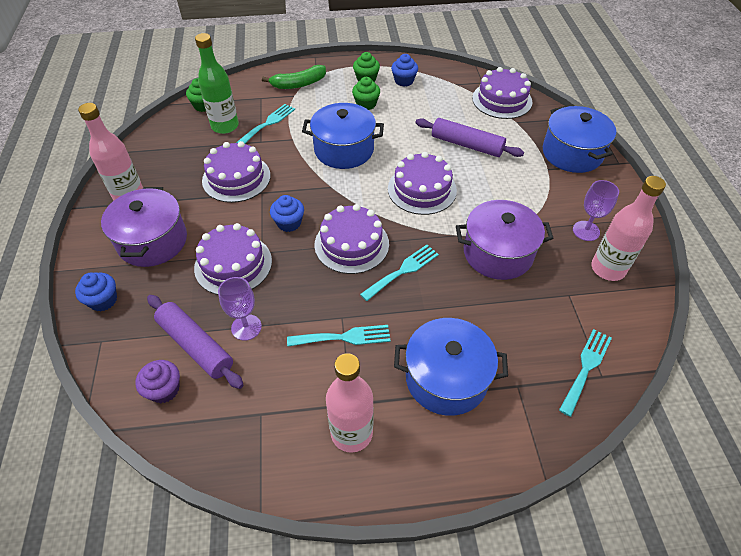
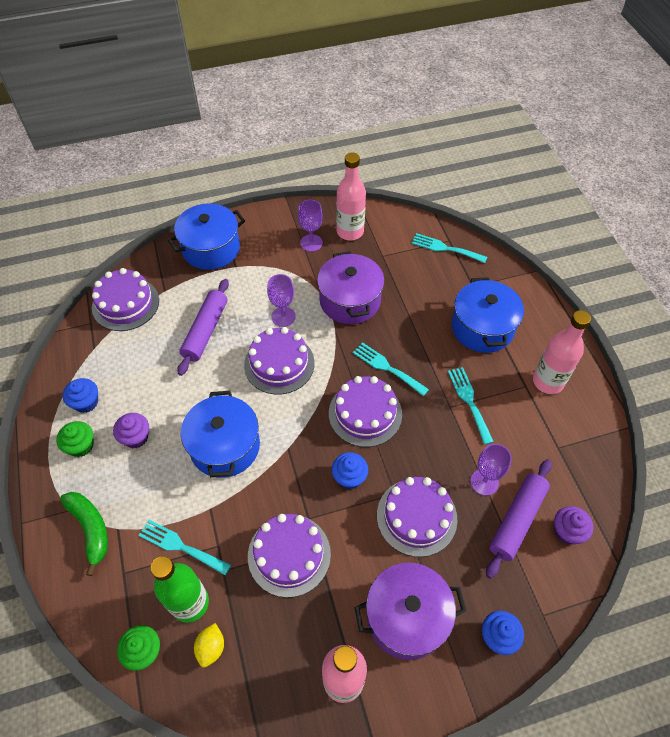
camera: 100 degrees left, 5 degrees up
(189, 134) = (211, 648): none -> yellow lemon
(366, 104) = (136, 437): green cupcake -> purple cupcake
(479, 197) = (283, 316): none -> purple goblet

